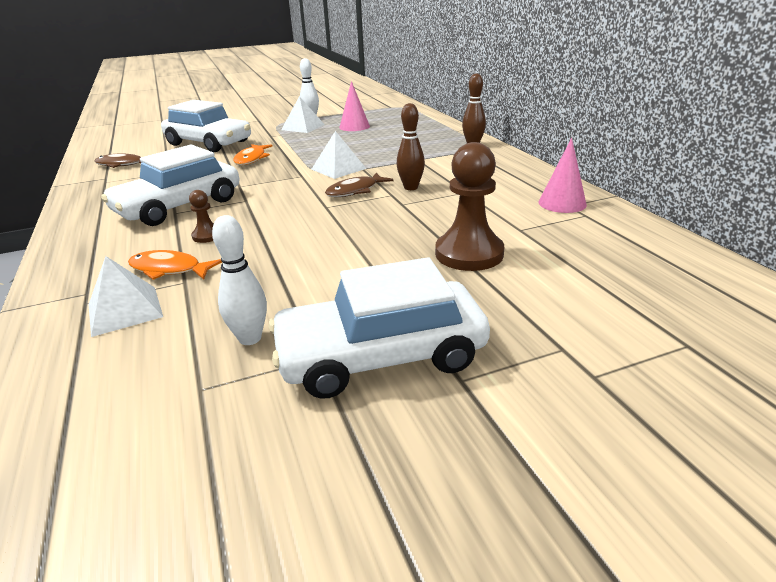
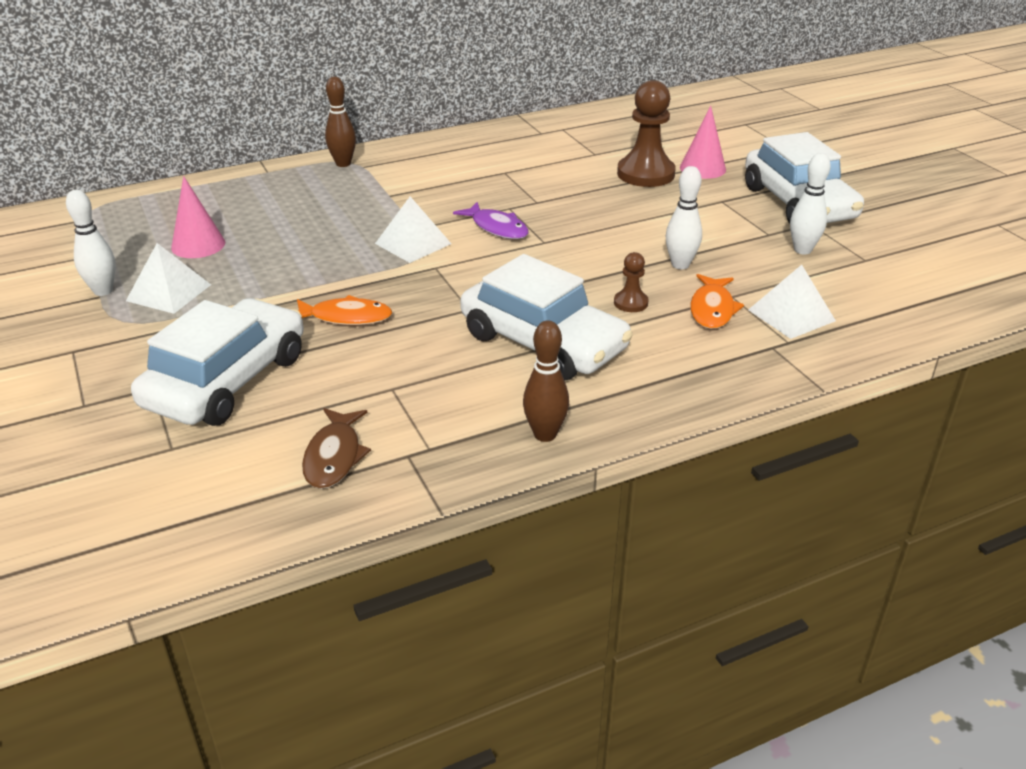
camera: 95 degrees left, 5 degrees up
(257, 260) = (680, 265): none -> white bowling pin
(355, 191) = (497, 228): brown fish -> purple fish
(411, 187) = (489, 198): brown bowling pin -> brown bowling pin (545, 434)
(562, 203) = (536, 134): pink cone -> pink cone (702, 168)

